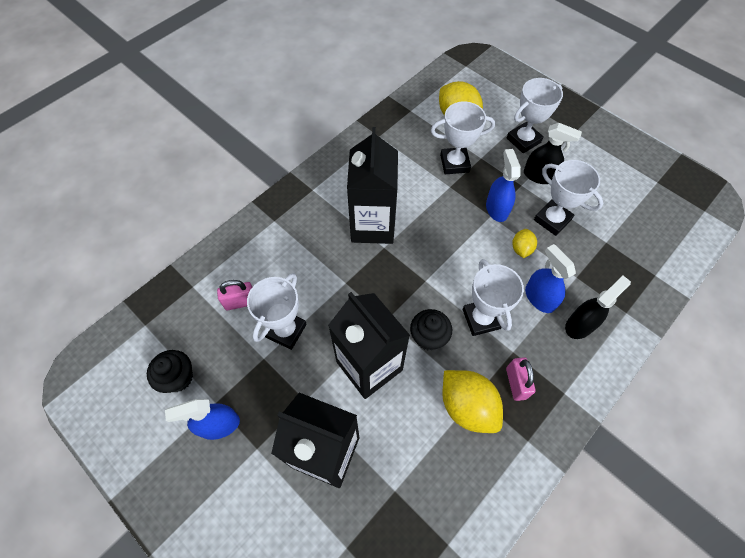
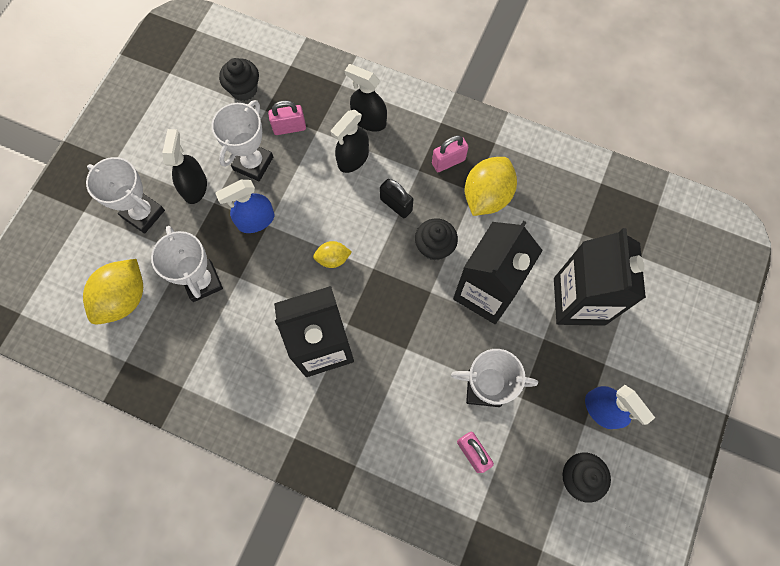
camera: 110 degrees left, 10 degrees up
(481, 319) = (396, 205): white trophy -> black padlock
(521, 249) = (301, 186): yellow lemon -> yellow lemon (333, 259)
(539, 298) = (353, 159): blue spray bottle -> black spray bottle
(583, 256) = (289, 128): none -> pink padlock
(632, 231) = (244, 89): none -> black cupcake

